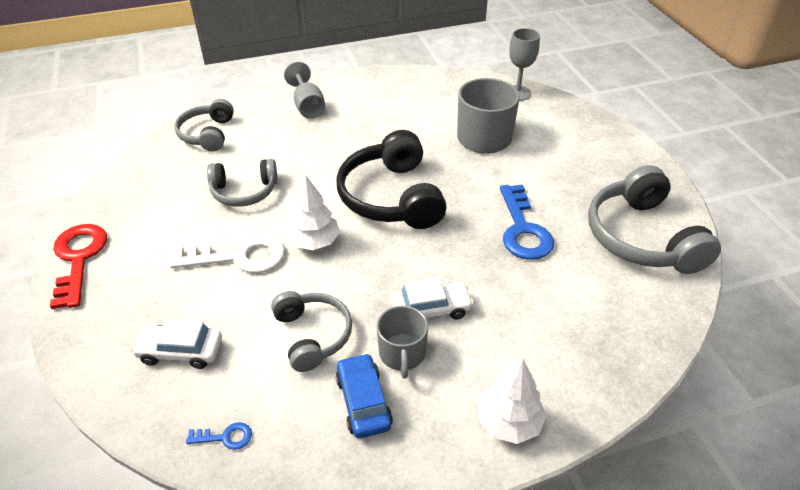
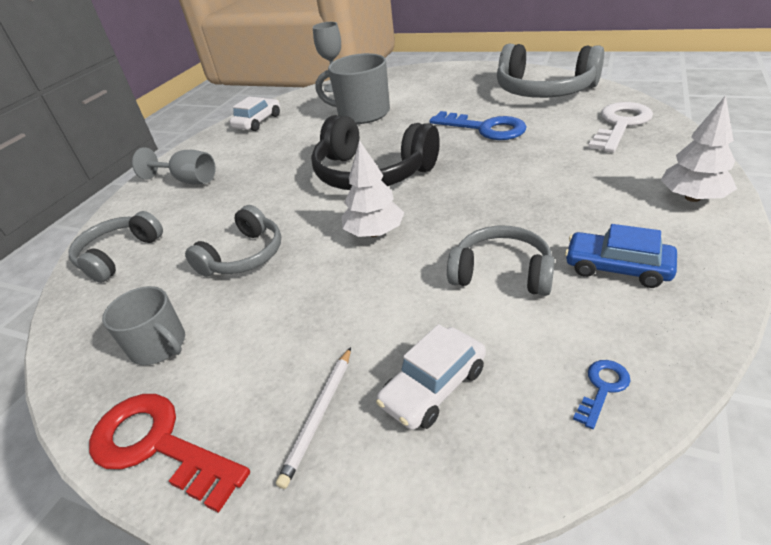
camera: 45 degrees left, 5 degrees down
(131, 311) = (319, 415): none -> white pencil
(207, 134) = (119, 255): grey headphones -> grey headphones turned 75 degrees clockwise
(239, 257) = (335, 290): white key -> white key (620, 124)
(402, 354) = (572, 226): grey mug -> grey mug (159, 345)
(430, 309) = (531, 195): white car -> white car (258, 122)

